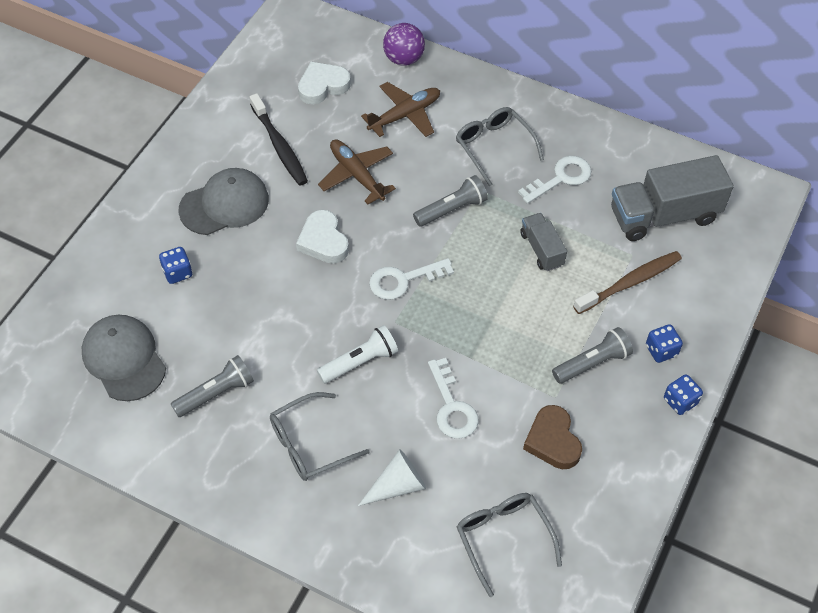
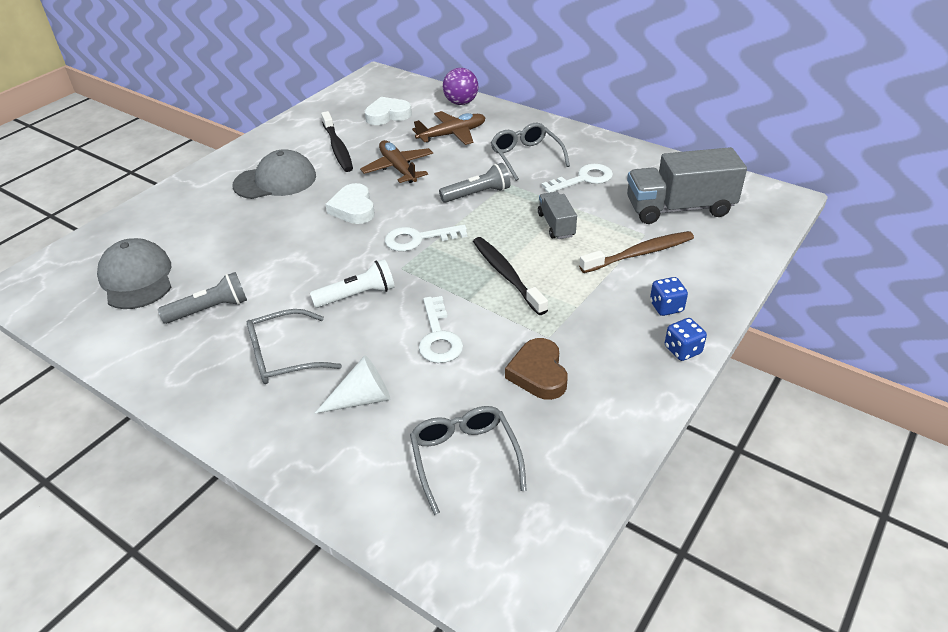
camera: 10 degrees right, 15 degrees down
(177, 273) = (214, 222): blue dice -> none
(502, 322) = (506, 275): none -> black toothbrush
(592, 363) = (592, 312): grey flashlight -> none

